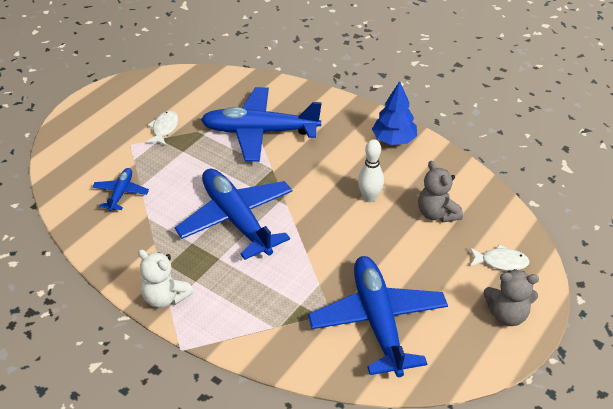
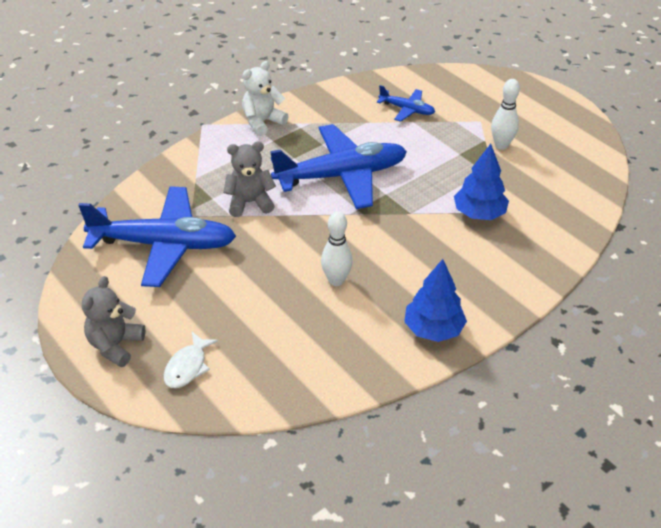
camera: 105 degrees right, 0 degrees up
(164, 129) = (501, 145): white fish -> white bowling pin
(259, 132) = (479, 213): blue plane -> blue tree
(437, 214) = (287, 332): grey teddy bear -> grey teddy bear (250, 202)

